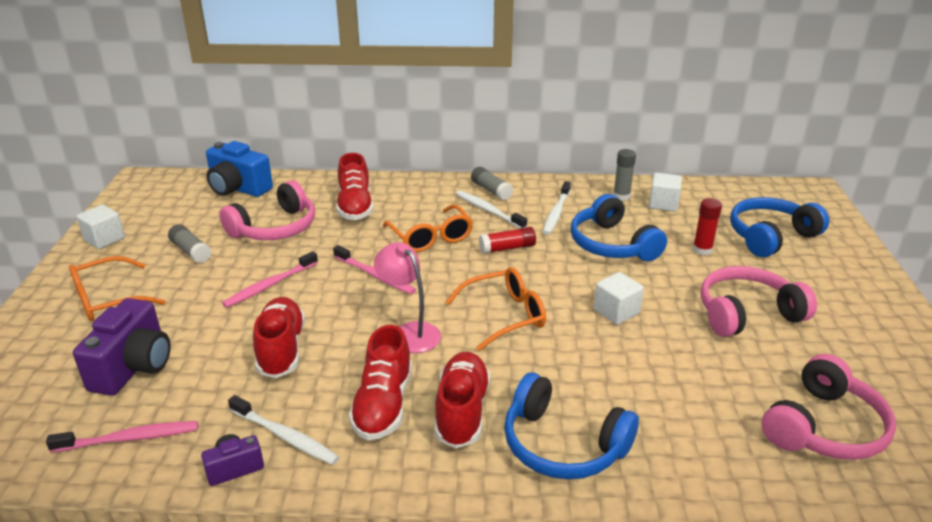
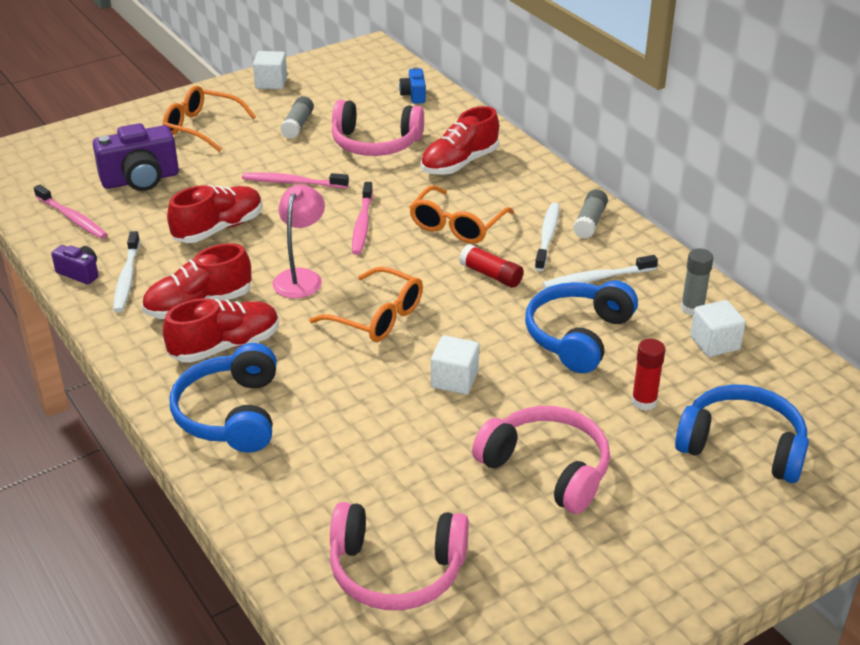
camera: 55 degrees right, 5 degrees up
(238, 188) = (414, 95): blue camera -> blue camera, size x0.52

